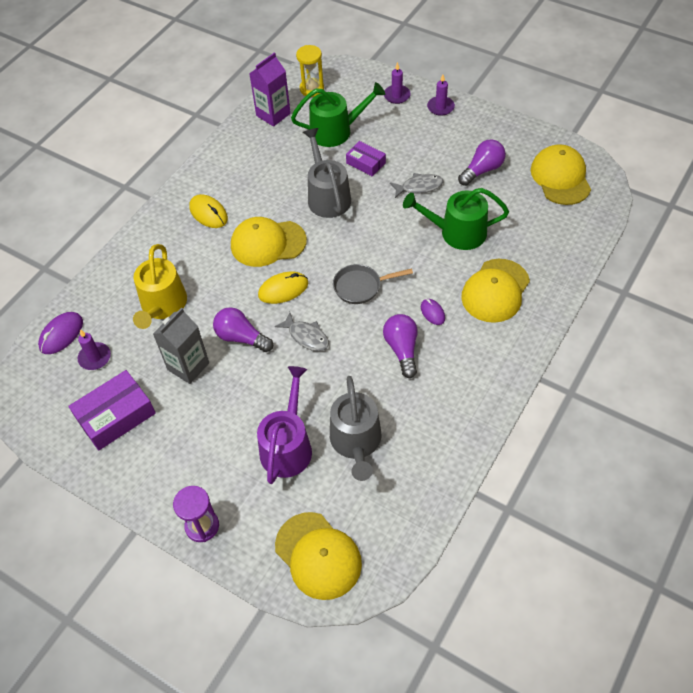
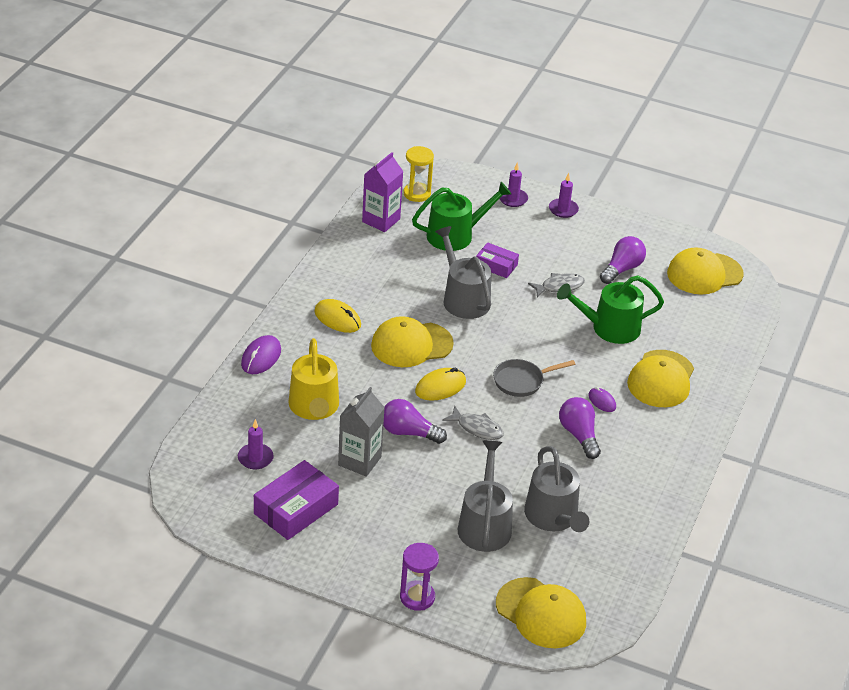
camera: 15 degrees left, 15 degrees down
(61, 334) = (211, 439): purple mouse -> purple mouse (261, 357)
(287, 446) = (484, 525): purple watering can -> grey watering can
(560, 177) = (704, 274): yellow cap -> yellow cap turned 90 degrees counterclockwise

